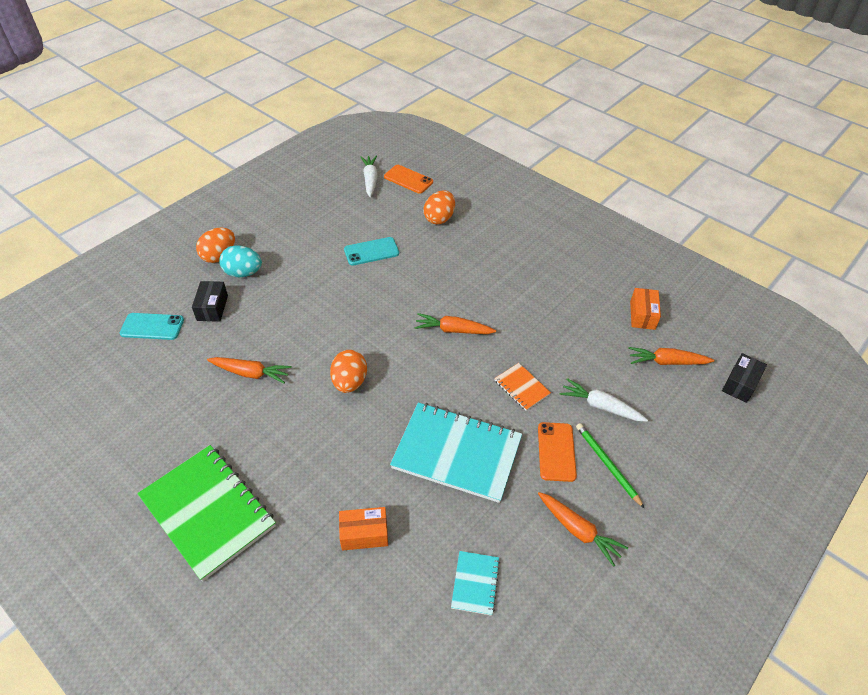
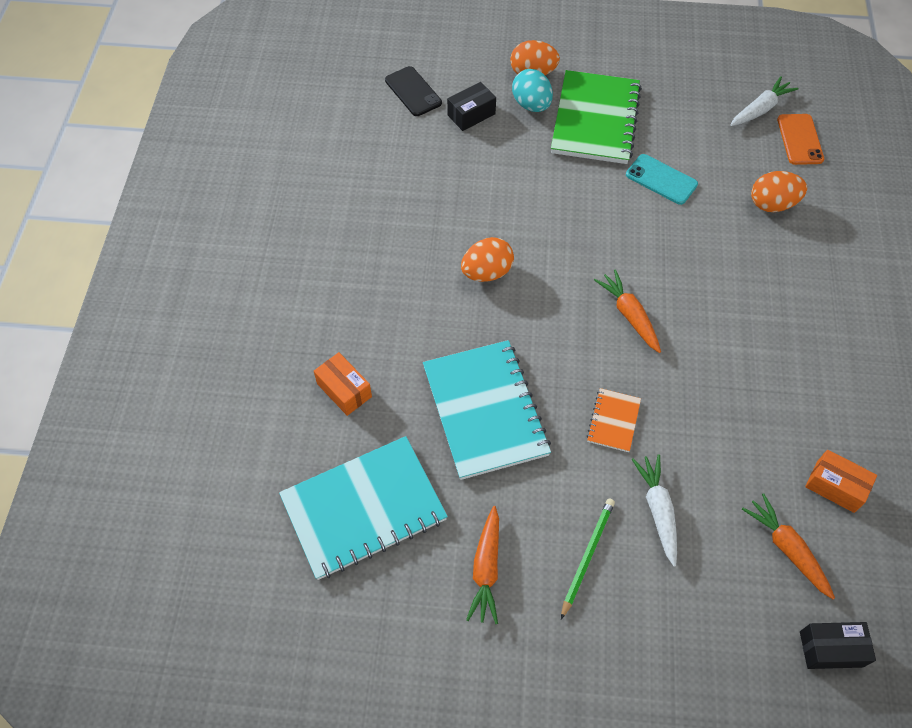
camera: 55 degrees right, 10 degrees up
(152, 327) = (413, 92): turquoise phone -> black phone
(208, 512) = (278, 265): green notebook -> green notebook (595, 120)
(250, 373) = (429, 193): orange carrot -> none
(475, 583) = (364, 508): turquoise notebook -> turquoise notebook, size x2.19
(556, 451) = (562, 498): orange phone -> none
(642, 315) = (835, 486): orange box -> orange box turned 60 degrees clockwise

